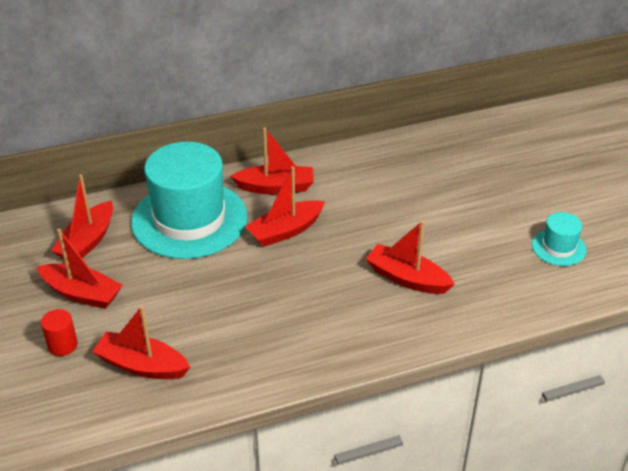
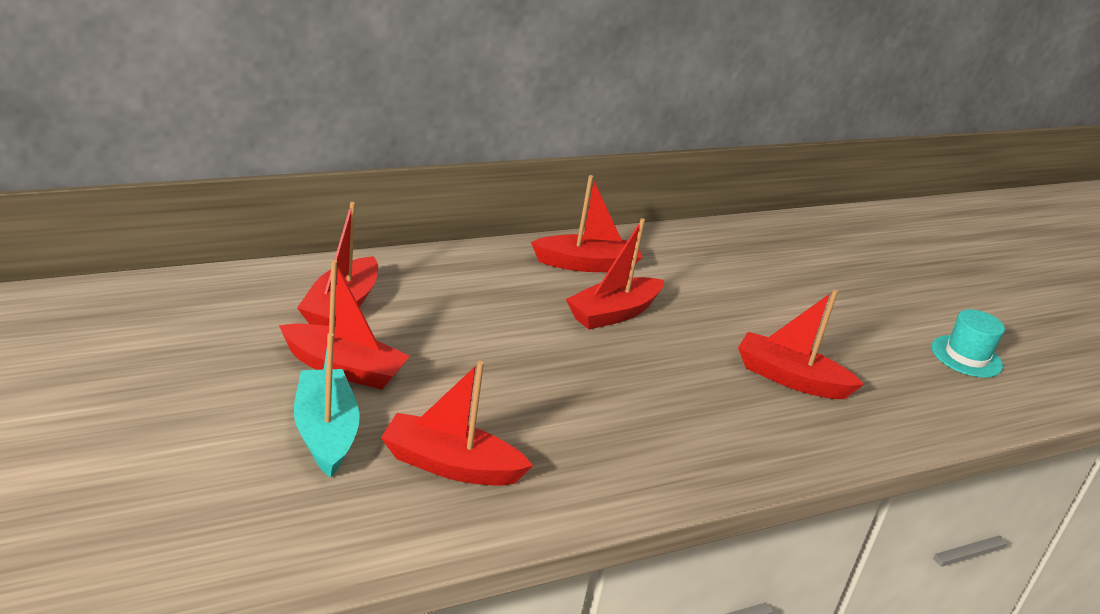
camera: 10 degrees left, 10 degrees down
(62, 345) = (325, 432): red cylinder -> turquoise boat
(189, 219) = (480, 291): turquoise hat -> none

